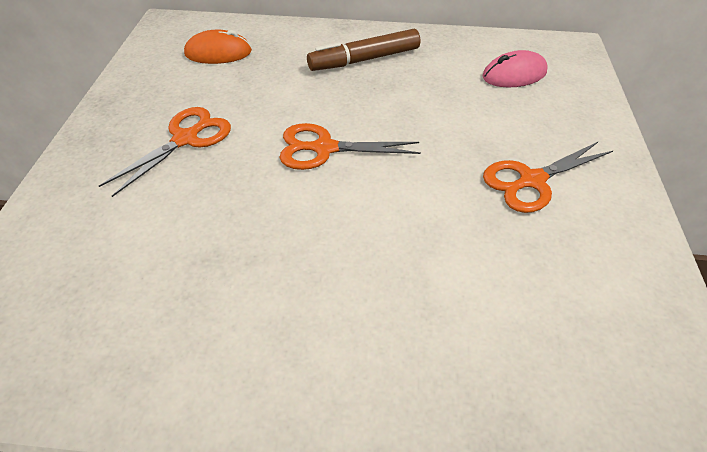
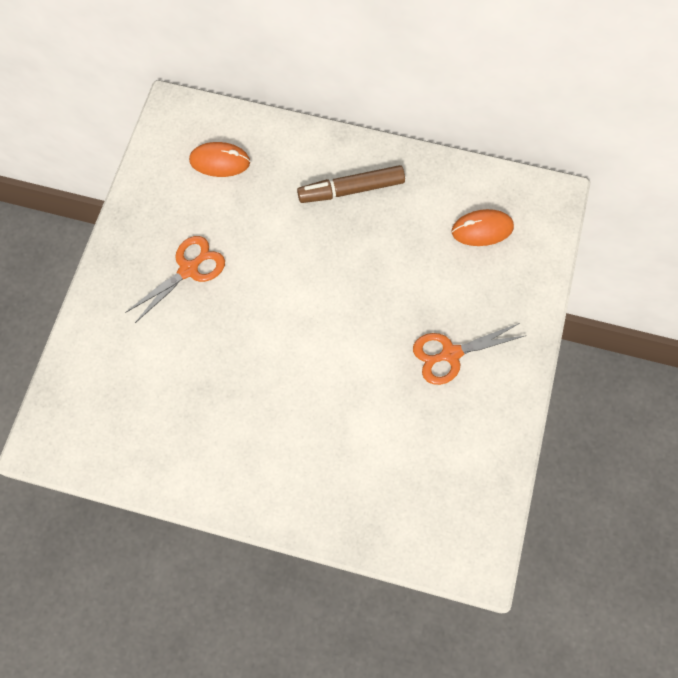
camera: 10 degrees right, 20 degrees up
(324, 148) = (297, 296): orange scissors -> none
(514, 74) = (482, 229): pink mouse -> orange mouse

